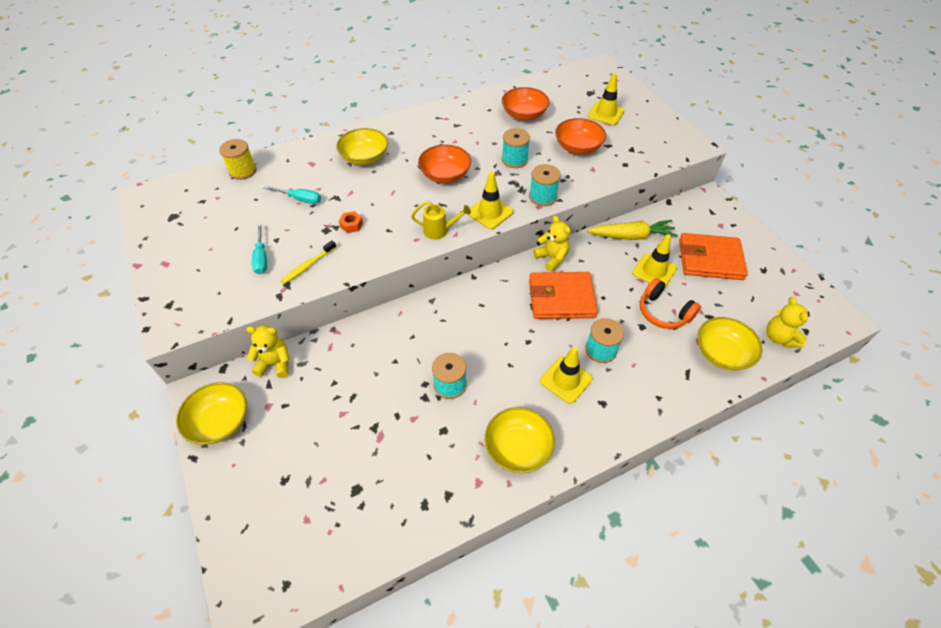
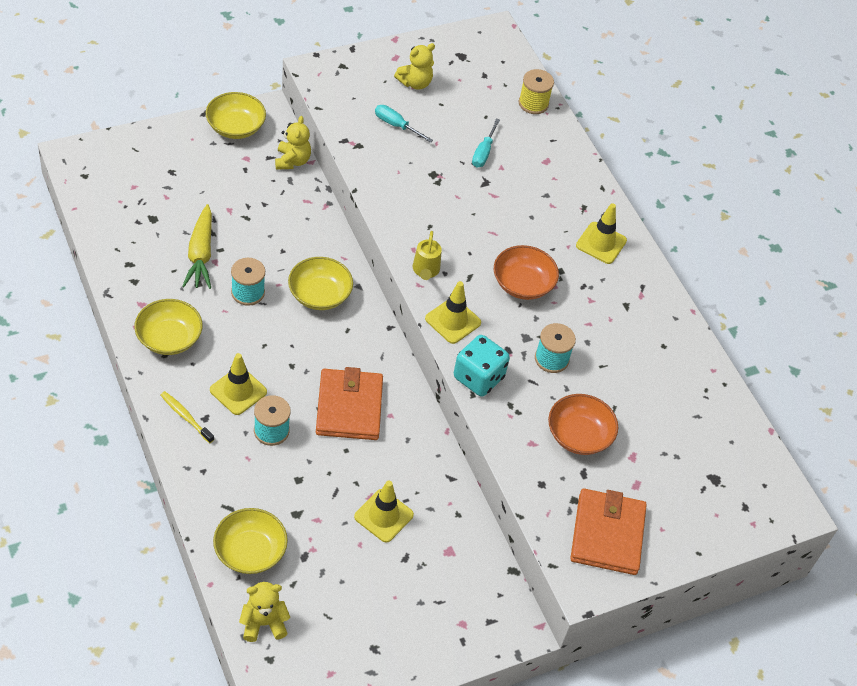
camera: 85 degrees right, 0 degrees up
(261, 258) = (396, 125): turquoise screwdriver -> turquoise screwdriver turned 45 degrees clockwise
(308, 265) = (382, 161): yellow toothbrush -> yellow toothbrush (186, 417)
(351, 225) = (439, 195): orange nut -> none
(364, 157) = (556, 209): yellow bowl -> yellow bowl (319, 295)
(524, 114) = (653, 385): orange bowl -> none
(542, 197) = (478, 378): turquoise spool -> turquoise dice
(551, 258) = (413, 409): yellow teddy bear -> yellow teddy bear (415, 83)
(605, 113) = (660, 487): yellow traffic cone -> yellow traffic cone (601, 243)
(631, 236) = (446, 506): yellow carrot -> yellow carrot (200, 254)
(663, 312) = (316, 507): orange headphones -> none
(710, 259) = (398, 588): orange wallet -> orange wallet (607, 534)

